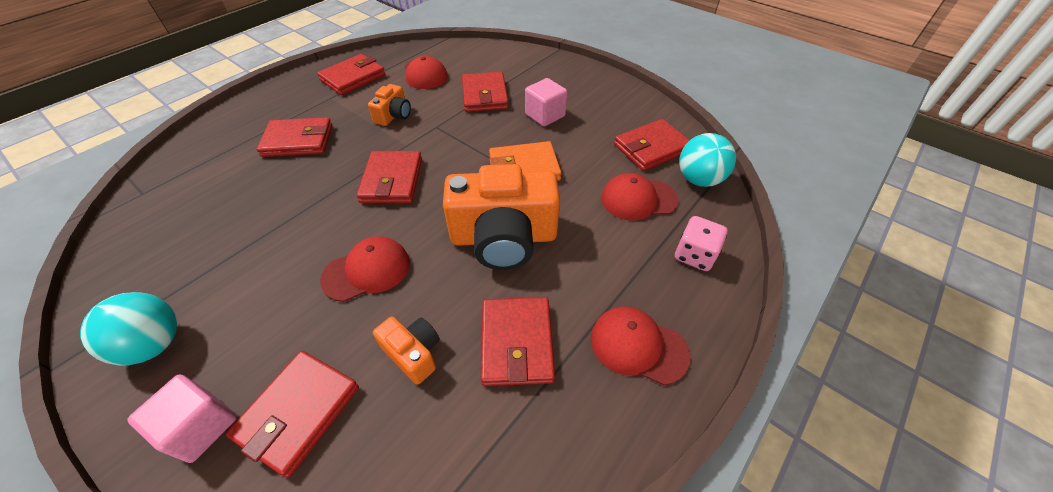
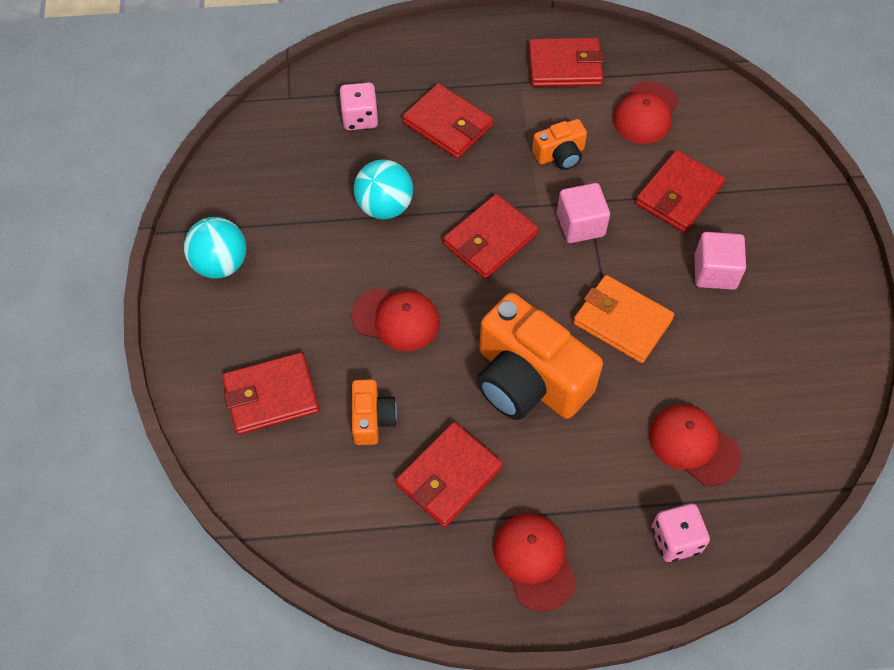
camera: 45 degrees right, 10 degrees up
(201, 426) = (212, 354): pink cube -> pink cube (580, 225)
(221, 172) = (360, 118): none -> pink dice
(651, 148) = (782, 403): red wallet -> none
(699, 179) = (784, 478): turquoise ball -> turquoise ball (385, 207)

